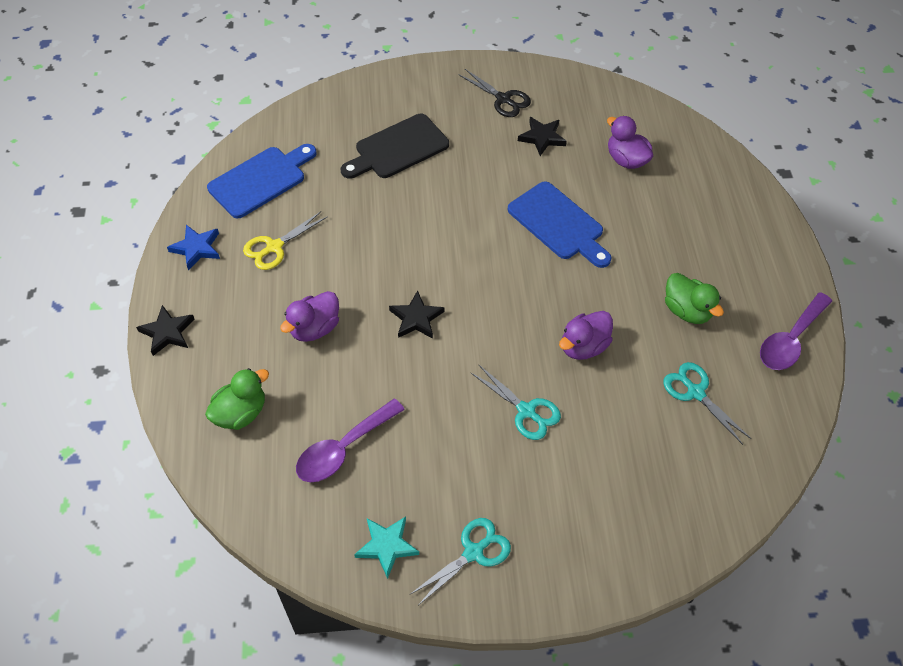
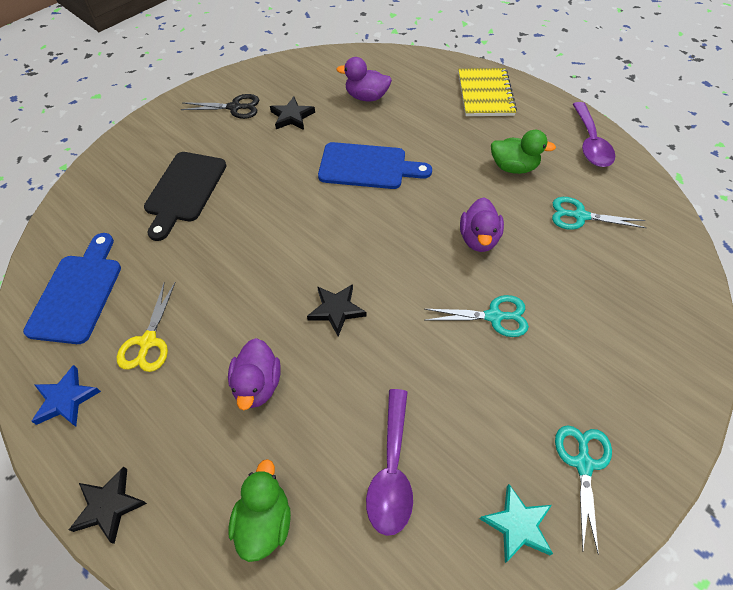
camera: 40 degrees left, 0 degrees up
(743, 227) = (485, 94): none -> yellow notebook

